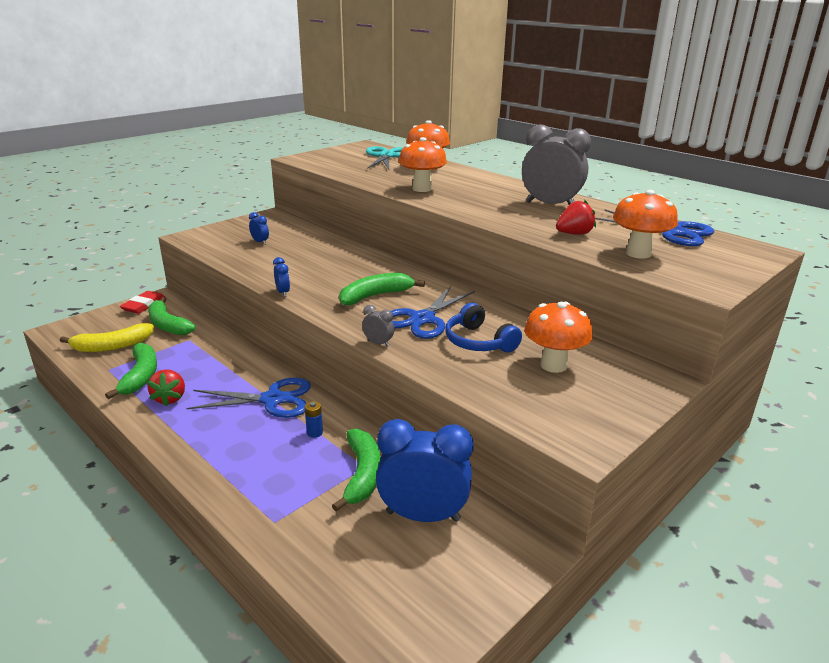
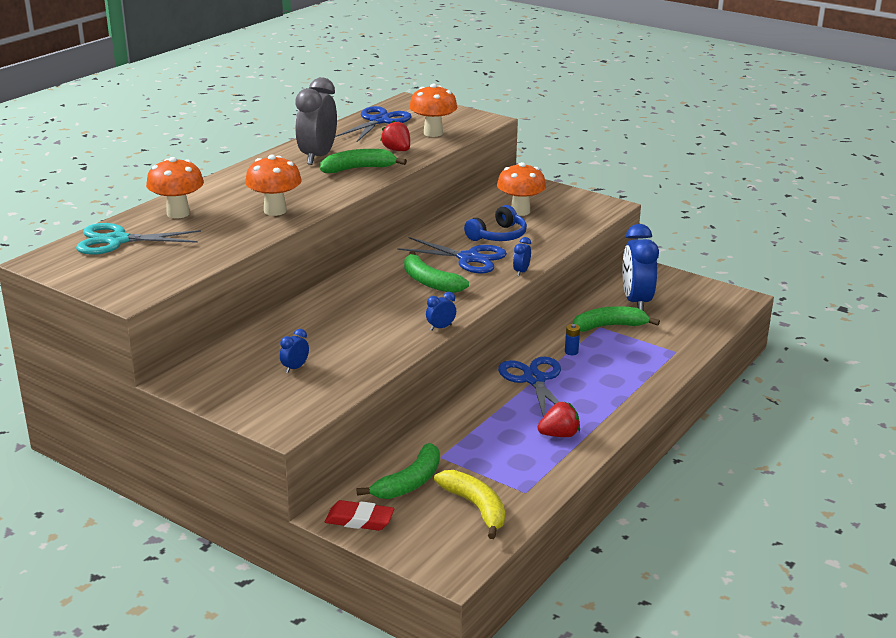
camera: 100 degrees left, 0 degrees up
(141, 376) = (529, 465): green banana -> green banana (358, 169)
(378, 343) = (521, 272): grey clock -> blue clock

